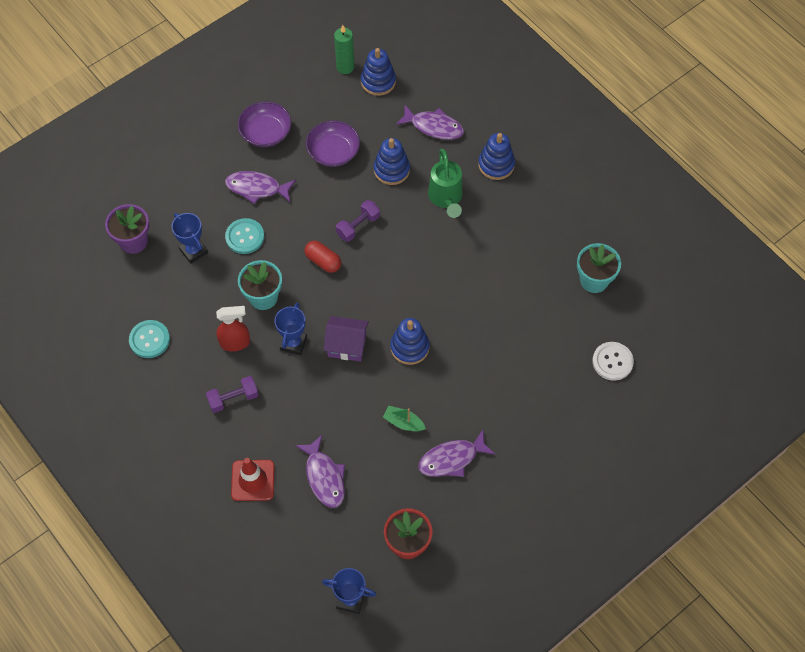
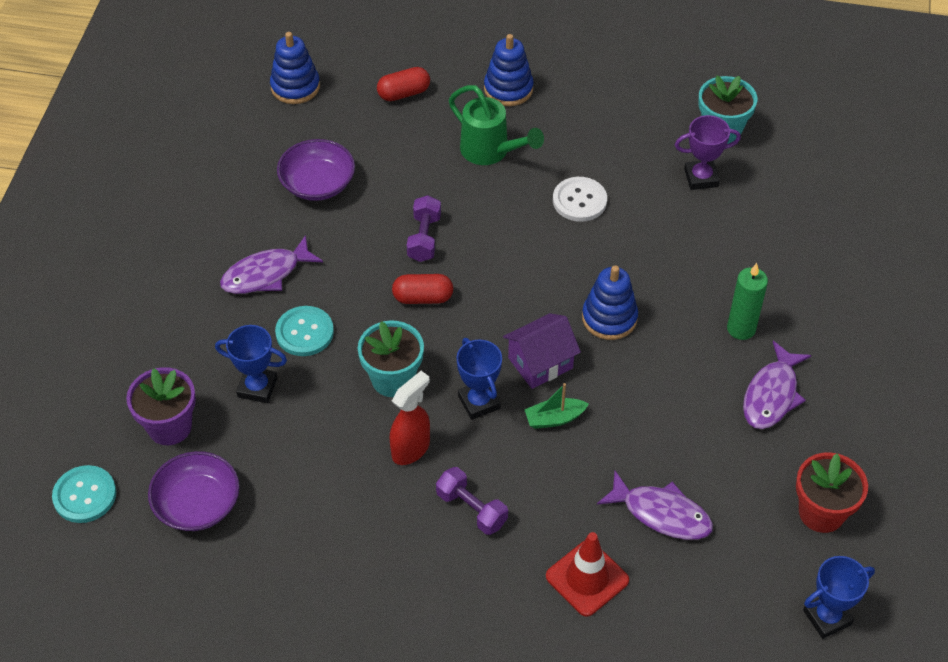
camera: 40 degrees left, 10 degrees down
(149, 340) = (302, 519): turquoise button -> turquoise button (85, 495)
(233, 398) = (471, 509): purple dumbbell -> purple dumbbell turned 75 degrees counterclockwise
(266, 133) = (217, 212): purple bowl -> purple bowl (197, 504)
(345, 67) = (242, 94): green candle -> green candle (741, 329)
(391, 170) = (402, 161): blue stacking toy -> none
(403, 422) = (684, 396): green boat -> green boat (554, 418)
(434, 127) = (404, 93): purple fish -> red capsule
(550, 301) = (701, 178): none -> purple trophy
(612, 362) = (821, 192): white button -> white button (579, 200)

